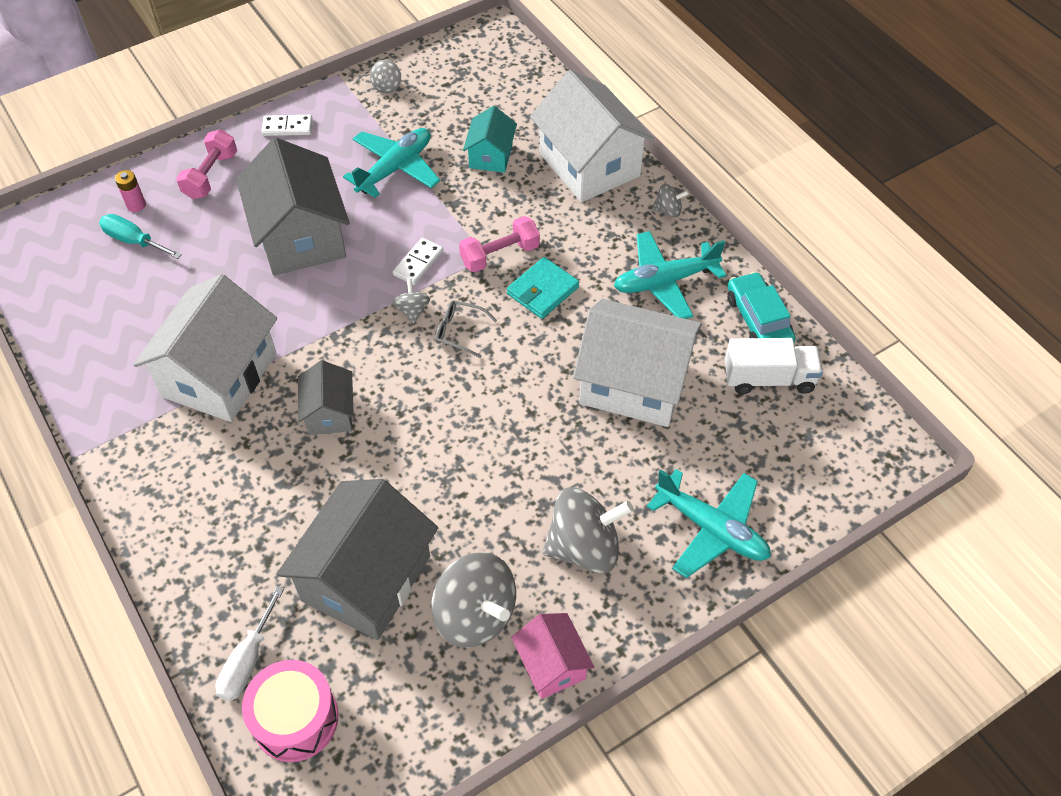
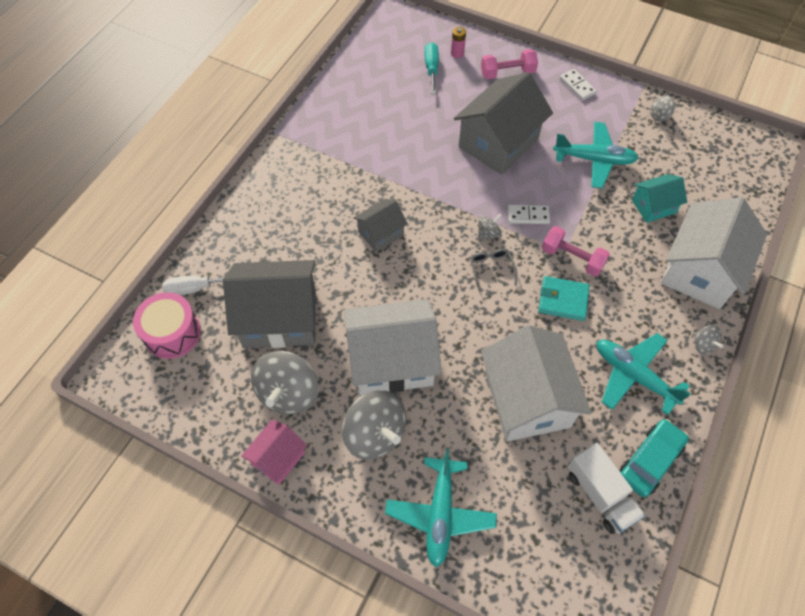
camera: 60 degrees right, 5 degrees up
(219, 374) = (369, 163): white house -> white house (392, 361)

